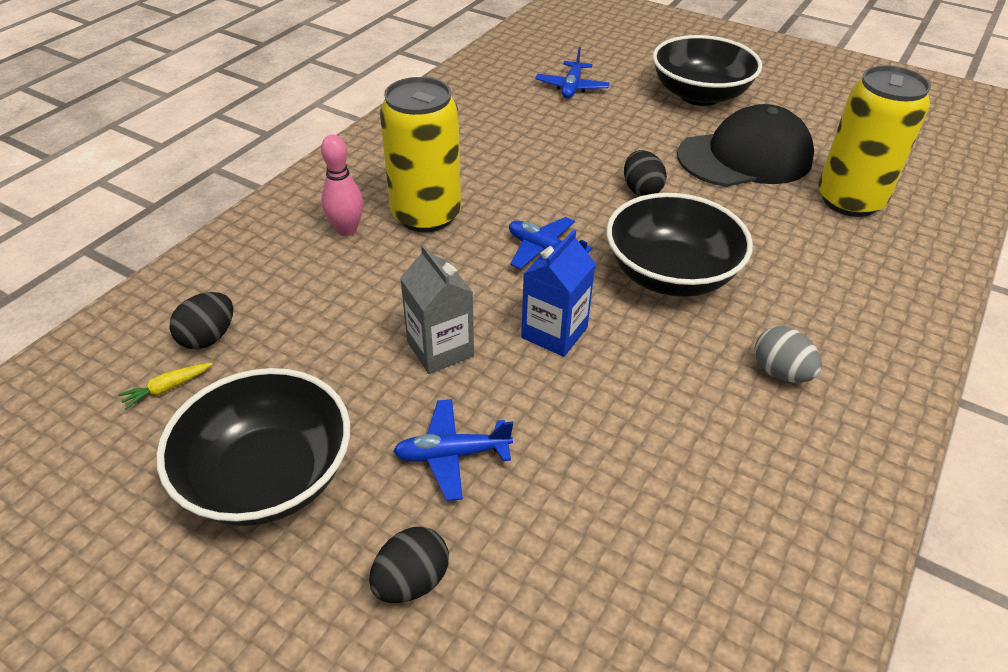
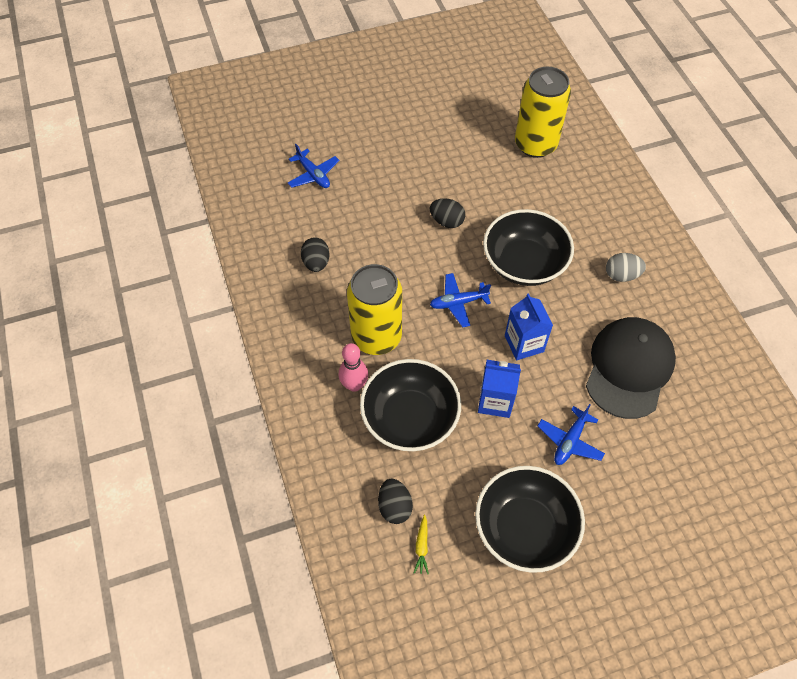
camera: 50 degrees left, 15 degrees up
(411, 581) = (628, 501): black egg -> black egg (316, 263)
(440, 349) = (495, 401): grey carton -> blue carton
(699, 95) = (385, 123): black bowl -> black bowl (410, 418)
(745, 157) = (461, 154): black cap -> black cap (629, 368)

